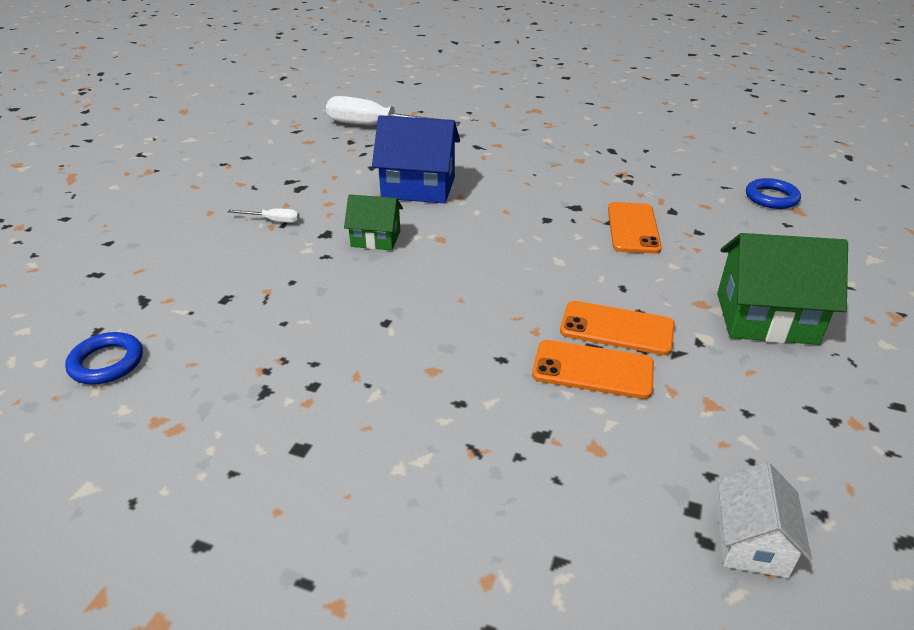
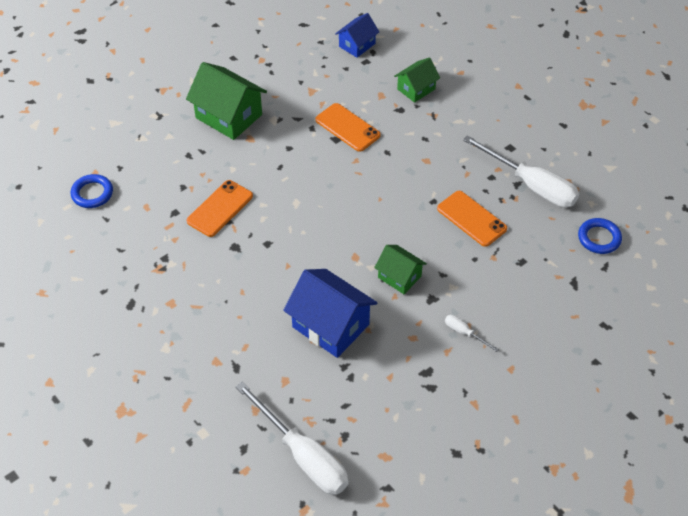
camera: 150 degrees left, 15 degrees up
(239, 398) = (531, 185): none -> white screwdriver
(546, 490) = (416, 89): none -> green house
(617, 328) = (312, 143): orange phone -> orange phone (471, 218)
(751, 542) = (357, 45): white house -> blue house

